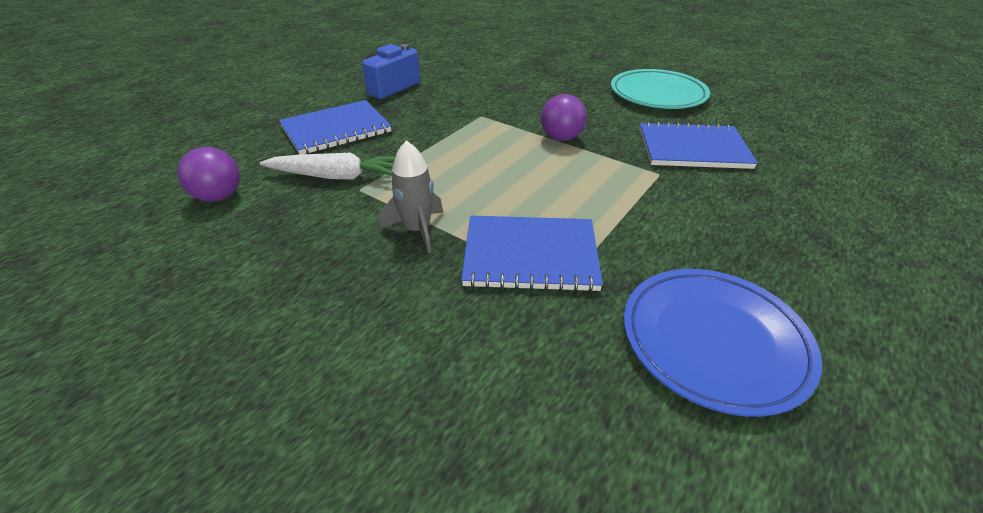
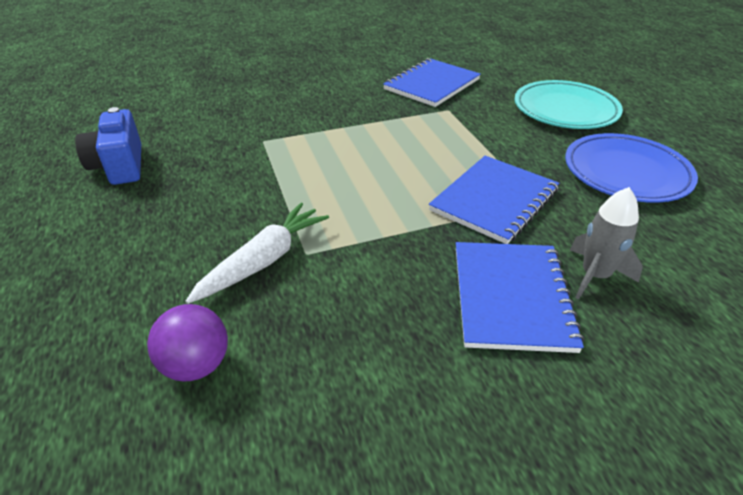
camera: 55 degrees left, 0 degrees up
(336, 129) = (160, 231): blue notebook -> blue notebook (511, 297)
(417, 230) = (410, 241): grey rocket -> grey rocket (595, 275)
(561, 138) = (353, 122): purple ball -> none
(657, 94) = (344, 60): turquoise plate -> turquoise plate (565, 110)

